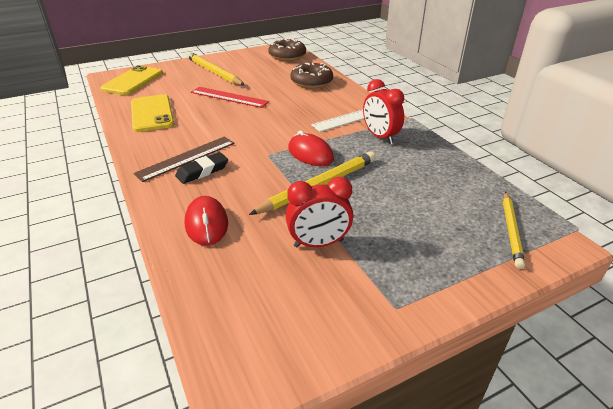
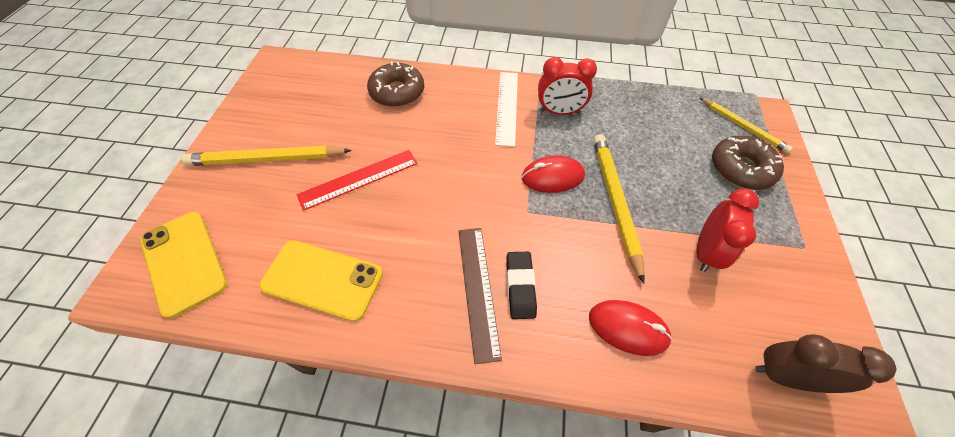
camera: 55 degrees left, 20 degrees up
(228, 320) = (784, 376): none -> brown clock
(287, 56) = (304, 73): brown donut -> brown donut (741, 169)

